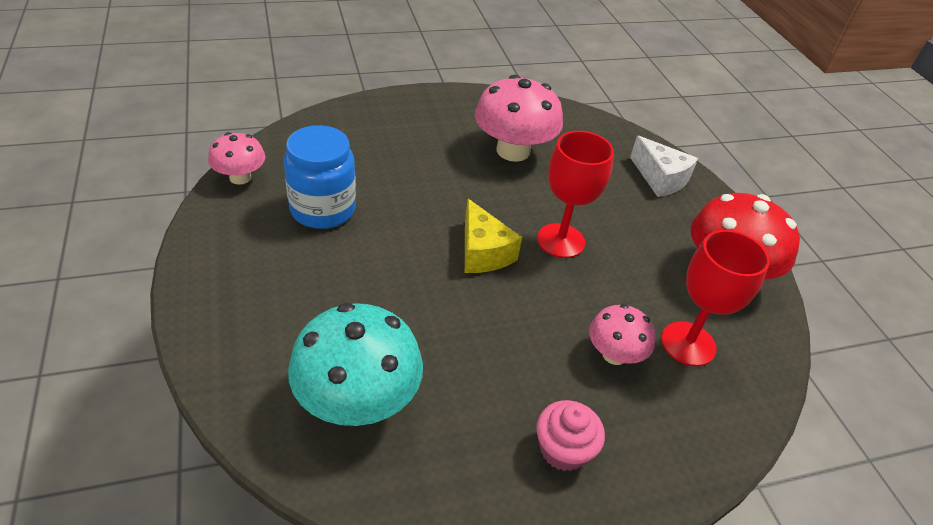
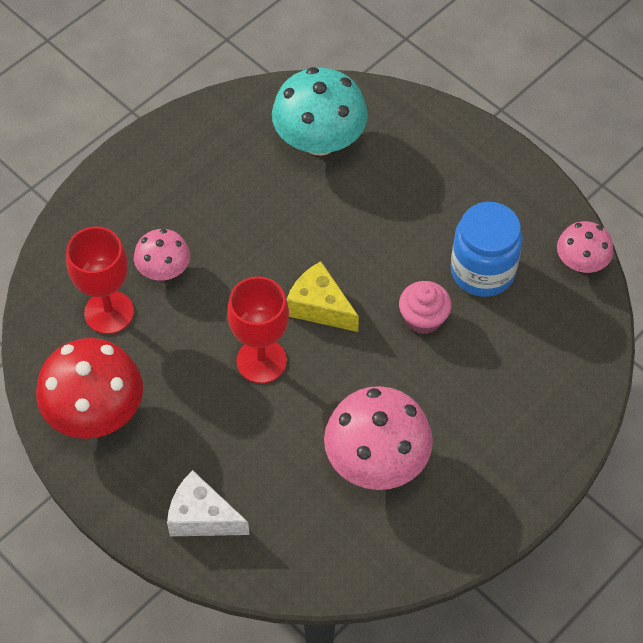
camera: 155 degrees right, 15 degrees up
(563, 449) = (169, 180): pink cupcake -> pink cupcake (423, 318)

